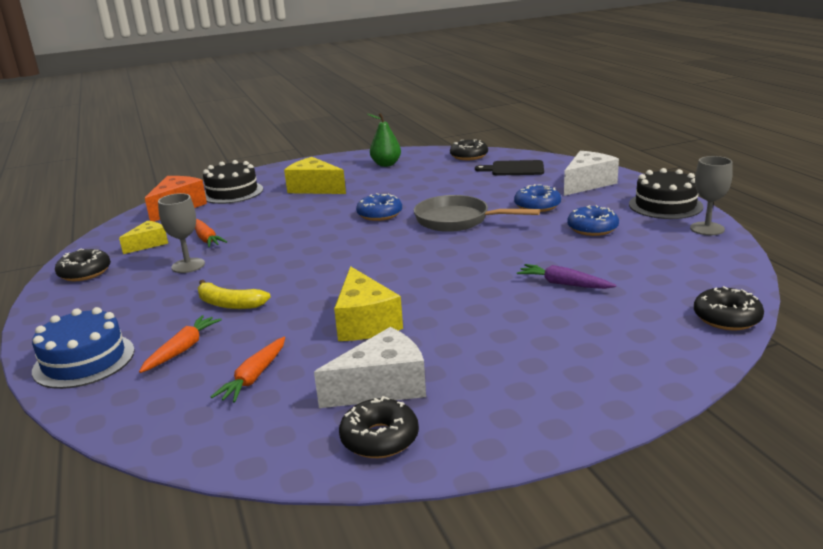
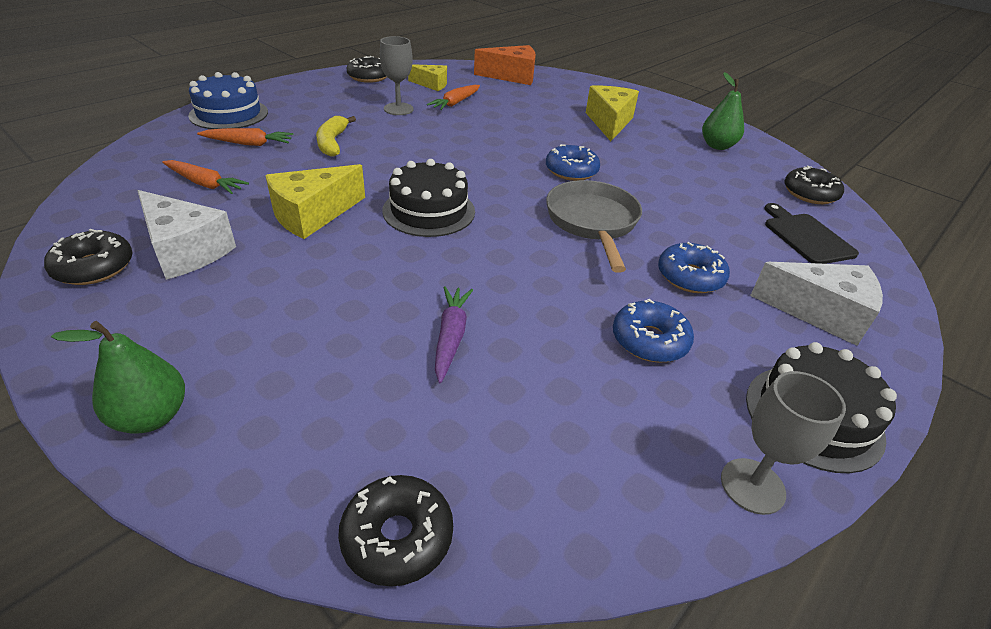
camera: 60 degrees right, 15 degrees up
(232, 192) = (564, 89): black cake -> black cake (429, 211)
(254, 377) = (205, 184): orange carrot -> orange carrot turned 150 degrees counterclockwise
(607, 399) = (151, 417): none -> green pear

